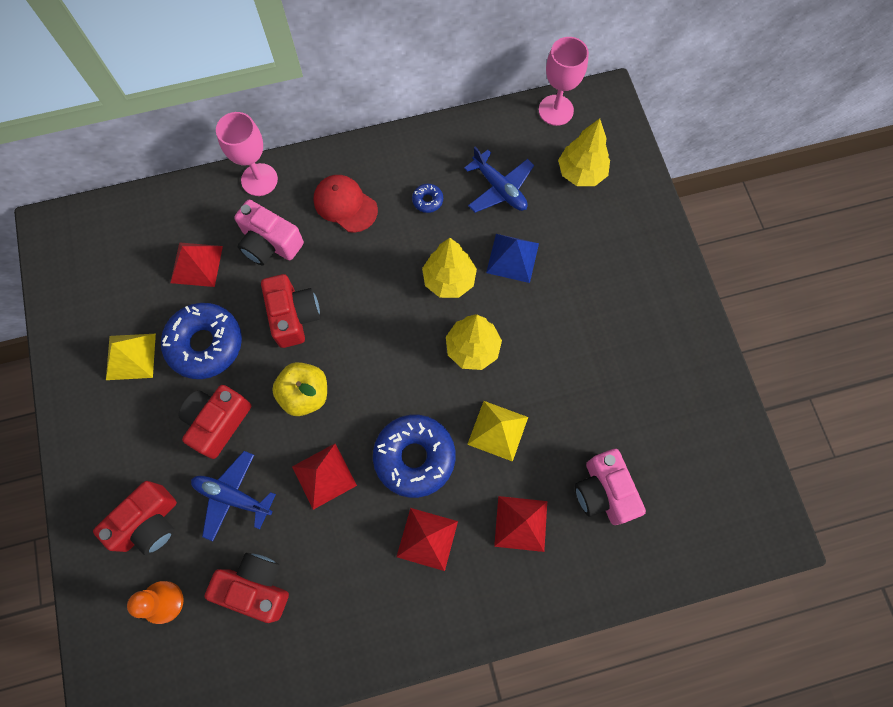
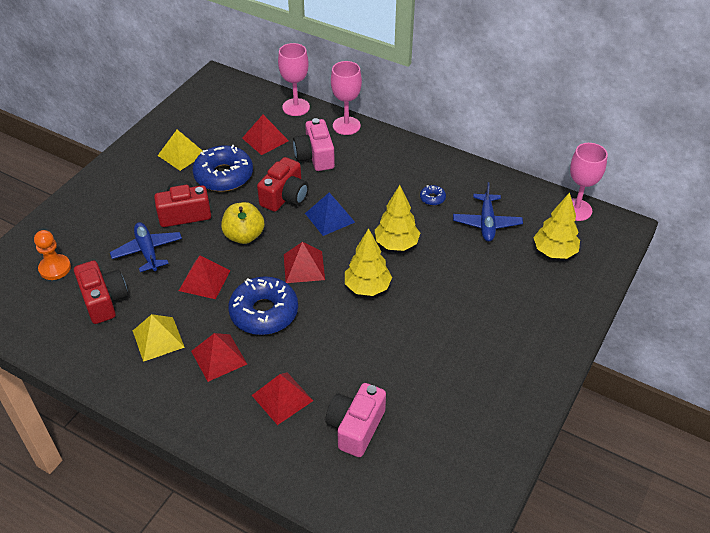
camera: 45 degrees right, 25 degrees down
(149, 523) = (95, 229): red camera -> none
(182, 197) = (296, 107): none -> pink goblet
(345, 204) = (380, 167): red cap -> none
(396, 377) = (304, 266): none -> red pyramid
(497, 430) = (329, 339): yellow pyramid -> yellow pyramid (158, 339)
(512, 258) = (451, 262): blue pyramid -> blue pyramid (329, 217)

